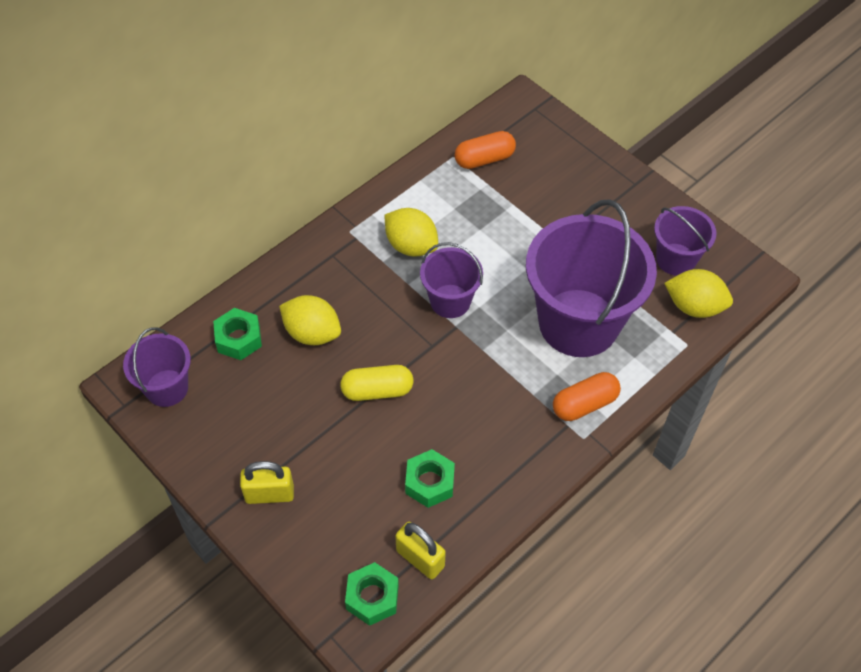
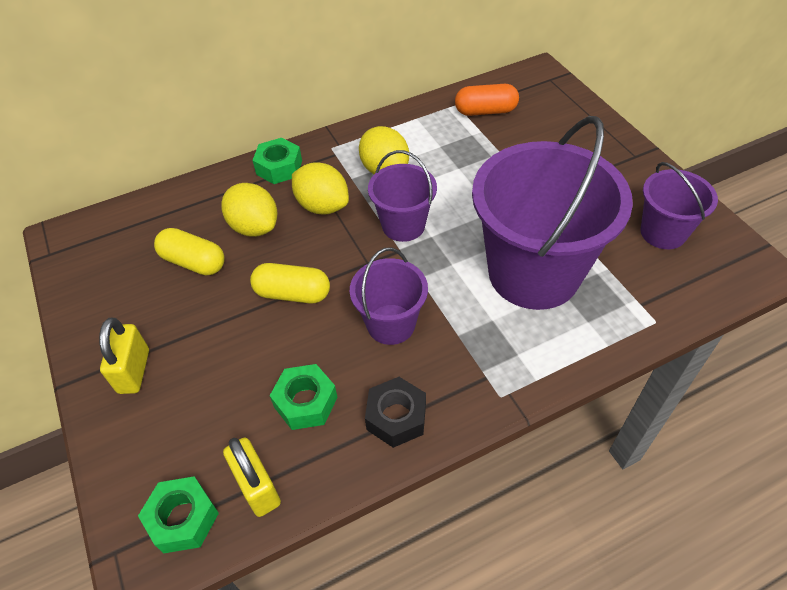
camera: 20 degrees right, 5 degrees down
(167, 388) = (95, 247): purple bucket -> purple bucket (391, 324)
(238, 339) = (183, 218): green nut -> green nut (279, 167)
(269, 494) = (134, 371): yellow padlock -> yellow padlock turned 75 degrees clockwise
(271, 381) = (194, 262): none -> yellow capsule
(507, 476) = (396, 417): none -> black nut
(584, 404) = (513, 358): orange capsule -> none
(694, 306) = (673, 283): yellow lemon -> yellow lemon (322, 206)

